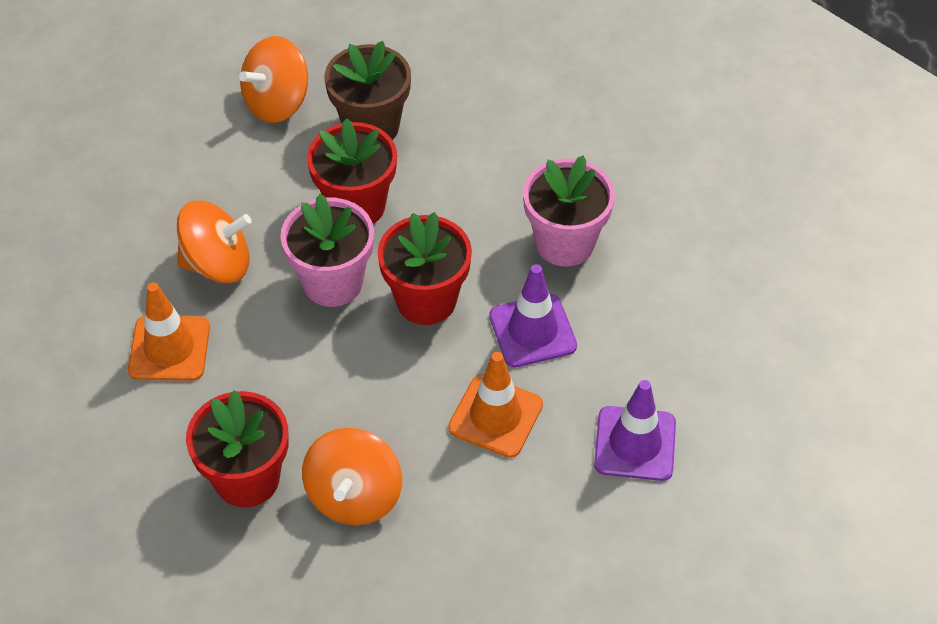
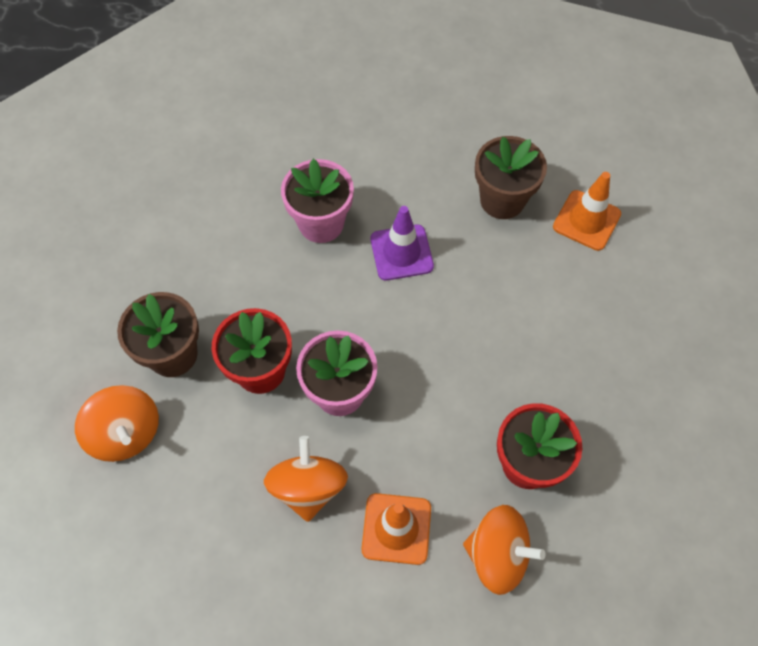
camera: 85 degrees left, 10 degrees up
(354, 496) = (543, 384): orange spinning top -> orange spinning top (497, 555)
(426, 300) = (365, 323): red flower pot -> none
(495, 416) = (476, 284): orange traffic cone -> orange traffic cone (586, 220)
(635, 444) = (502, 200): purple traffic cone -> brown flower pot

